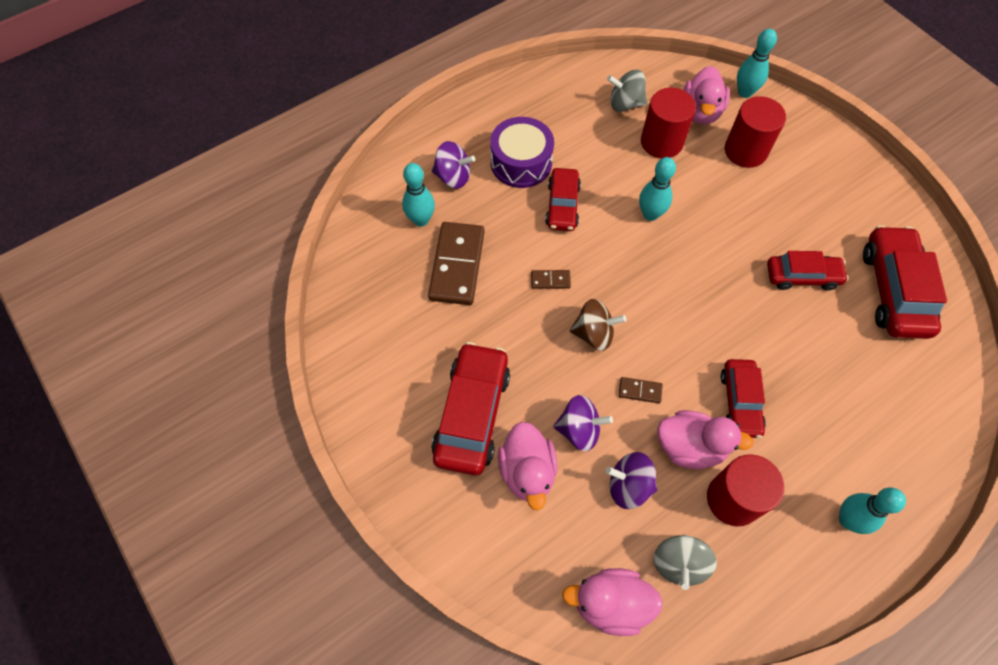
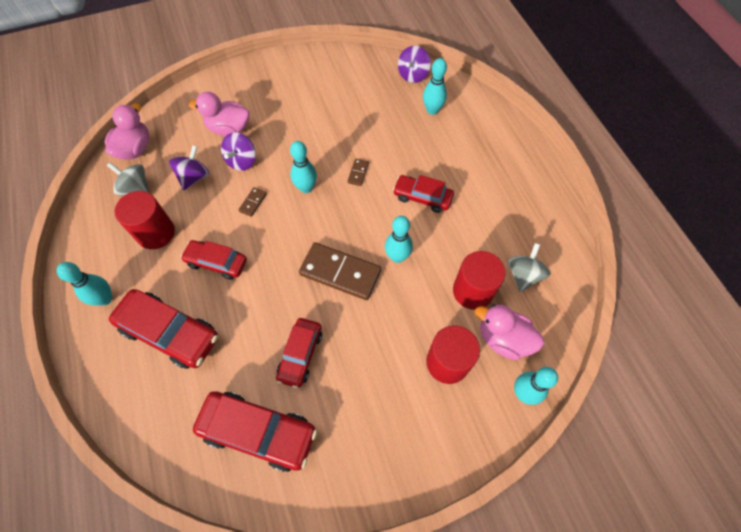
camera: 105 degrees right, 0 degrees up
(453, 177) = (466, 135): purple spinning top -> purple spinning top (413, 75)
(457, 265) = (388, 123): brown domino -> brown domino (340, 273)
(472, 414) = (277, 110): red car -> red car (170, 333)
(521, 162) = (471, 180): purple drum -> none
(594, 334) = (306, 188): brown spinning top -> turquoise bowling pin
(690, 447) = (201, 220): pink duck -> none

